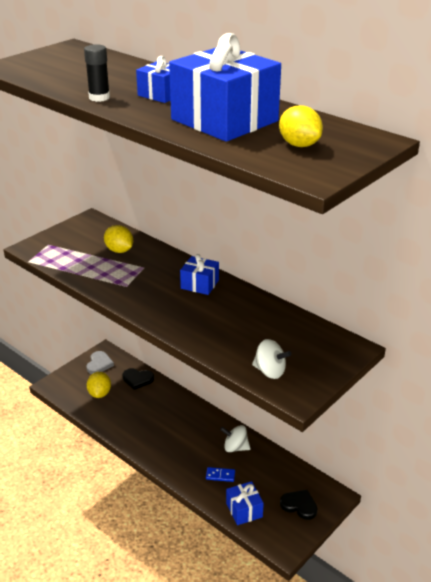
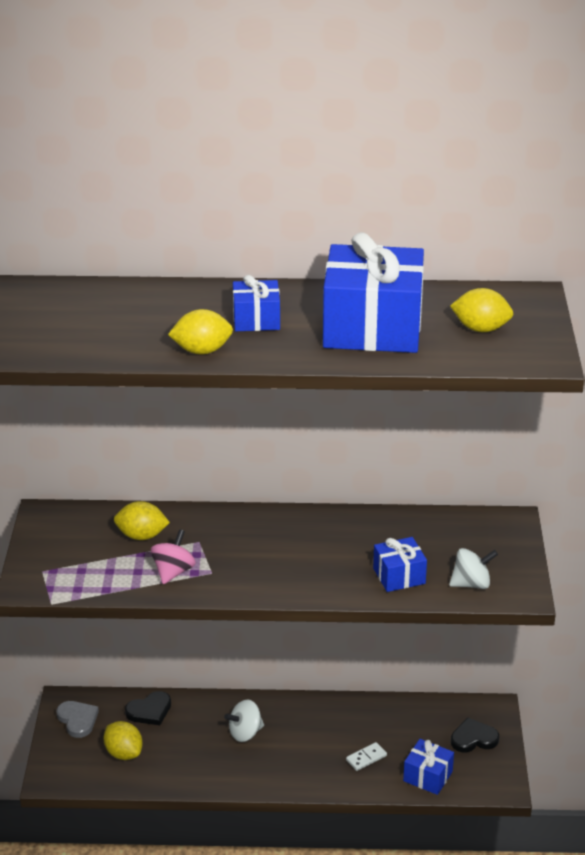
camera: 40 degrees left, 0 degrees up
(99, 97) = (202, 351): black glue stick -> yellow lemon
(107, 275) = (173, 572): none -> pink spinning top
(199, 284) = (287, 530): blue gift -> blue gift (399, 576)
(220, 475) = (366, 758): blue domino -> white domino
(235, 447) = (348, 720): white spinning top -> white spinning top (245, 733)

